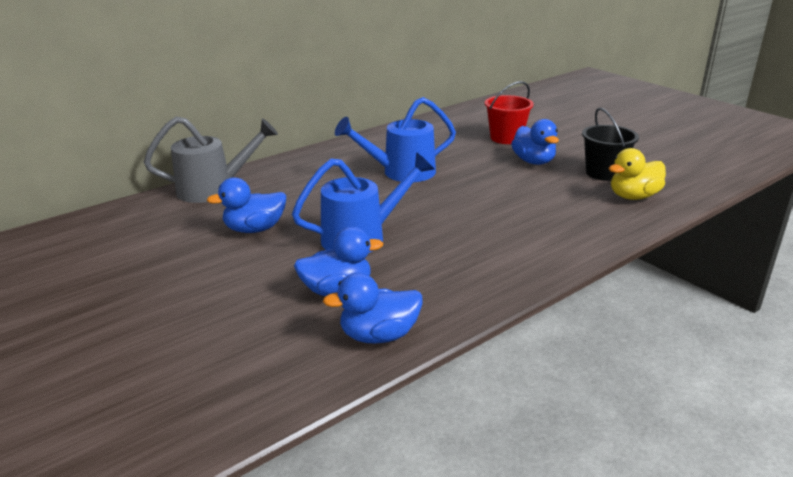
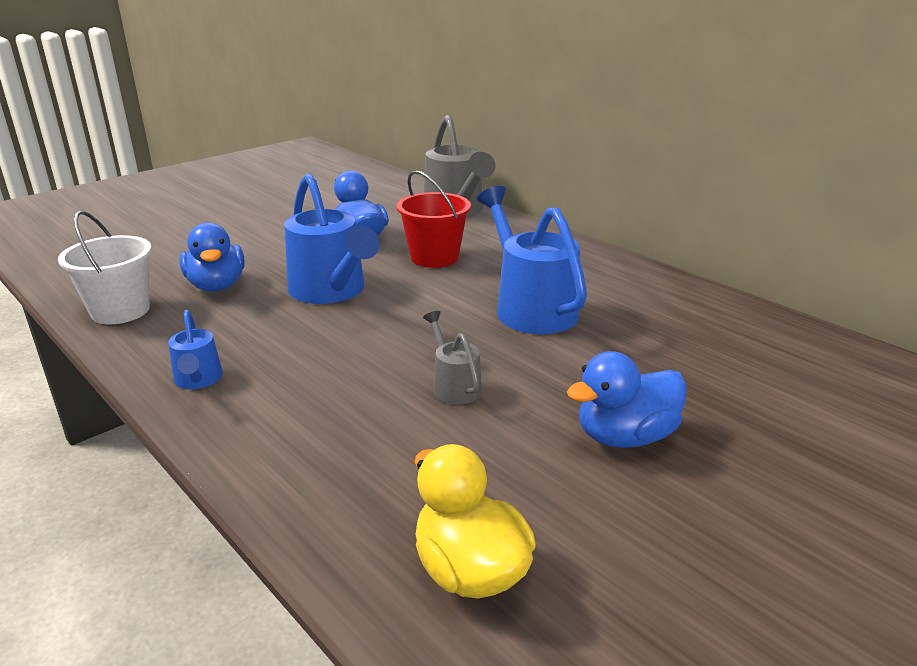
camera: 85 degrees right, 0 degrees up
(379, 336) = (120, 311): blue duck -> white bucket
(493, 196) = (454, 385): none -> grey watering can
(496, 278) = (198, 380): none -> blue watering can
(506, 138) = (741, 407): red bucket -> red bucket (434, 257)
(604, 173) = (595, 537): black bucket -> none

